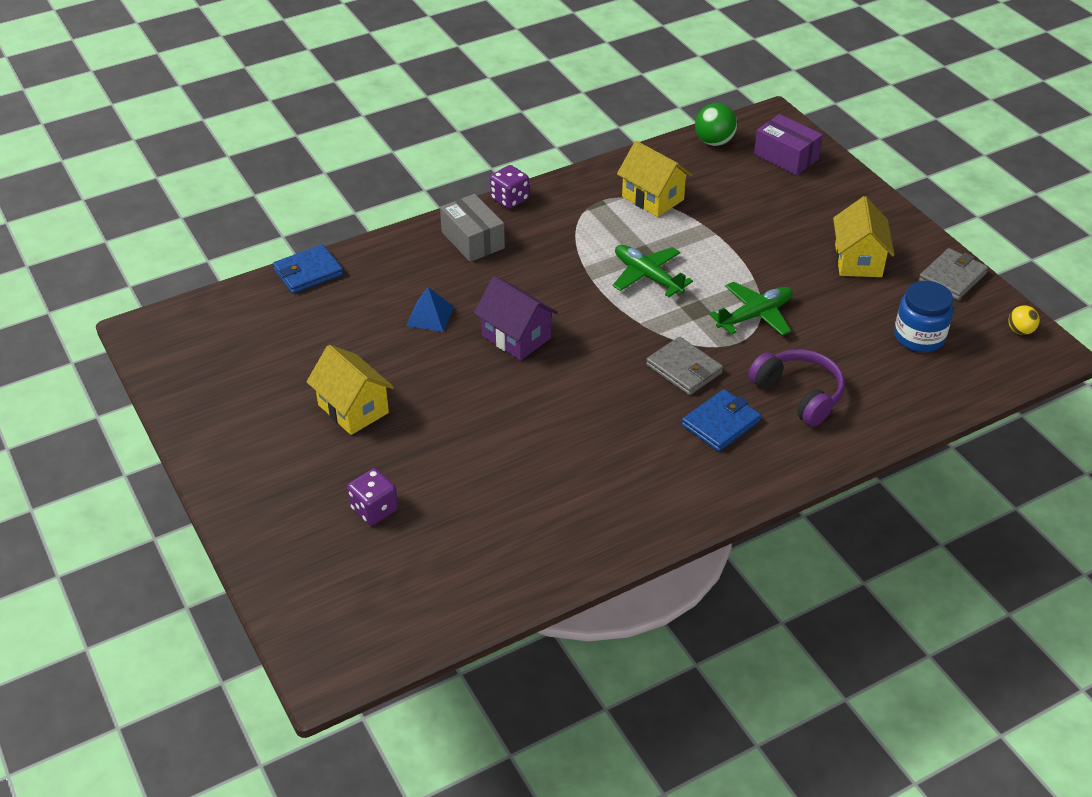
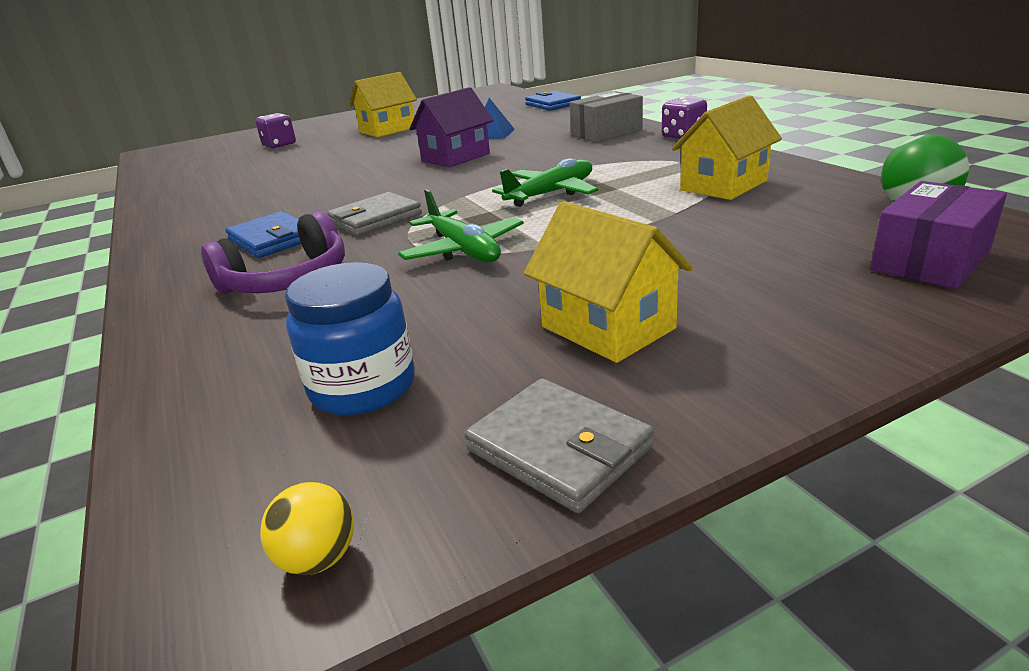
camera: 95 degrees right, 15 degrees down
(858, 260) = (608, 327): yellow house -> yellow house turned 45 degrees clockwise

